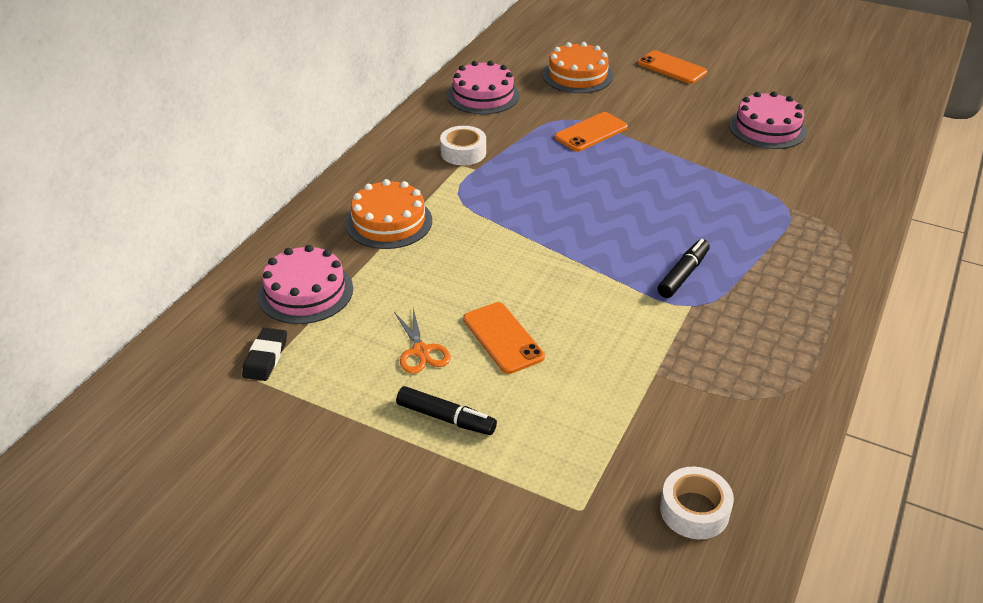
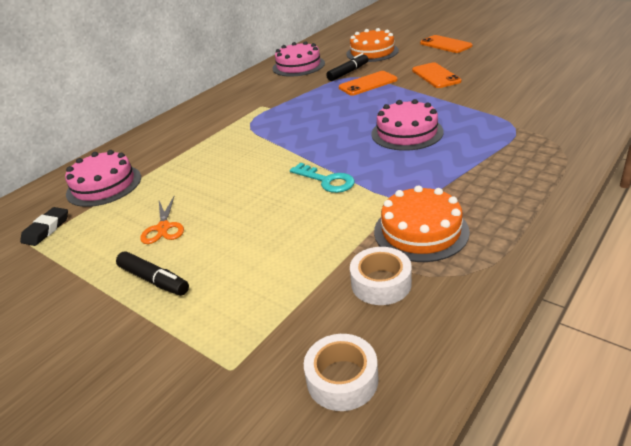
camera: 15 degrees right, 5 degrees down
(389, 222) = (190, 141): orange cake -> orange cake (421, 231)
(463, 152) = (267, 98): white tape -> white tape (381, 283)
(503, 338) = (233, 219): orange phone -> orange phone (436, 76)
(593, 283) = (327, 180): none -> turquoise key
(683, 274) = (406, 175): black marker -> black marker (348, 72)
(767, 128) = (511, 76): pink cake -> pink cake (407, 132)

